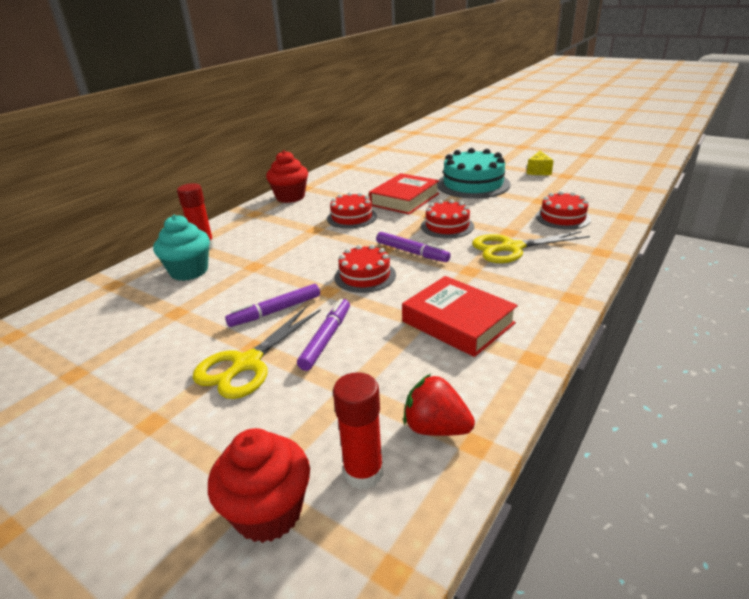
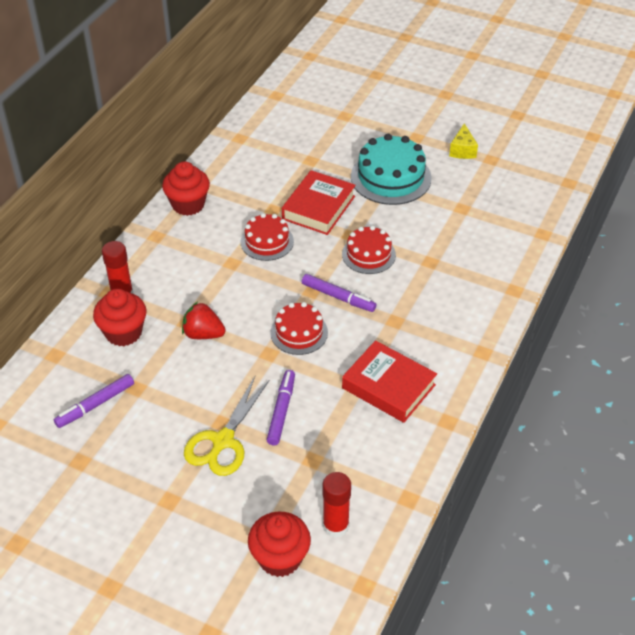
camera: 10 degrees left, 15 degrees up
(189, 271) = (123, 333): turquoise cupcake -> red cupcake
(275, 311) = (228, 382): purple marker -> purple marker (95, 405)
(436, 428) = (380, 488): red strawberry -> red strawberry (203, 334)
(512, 248) = (433, 287): yellow scissors -> none
(562, 218) = (483, 238): red cake -> none

